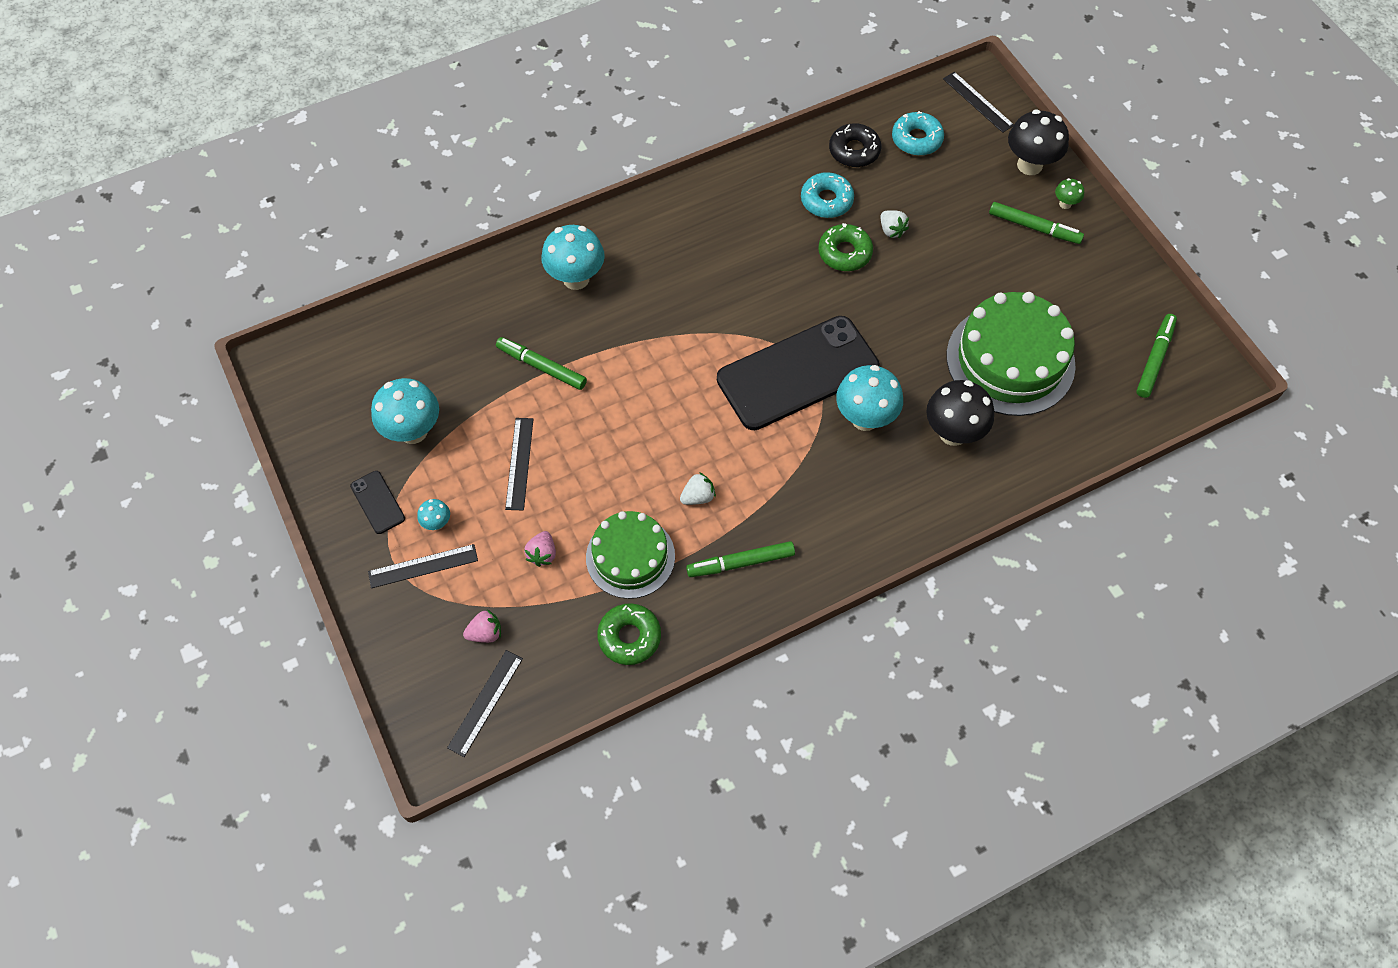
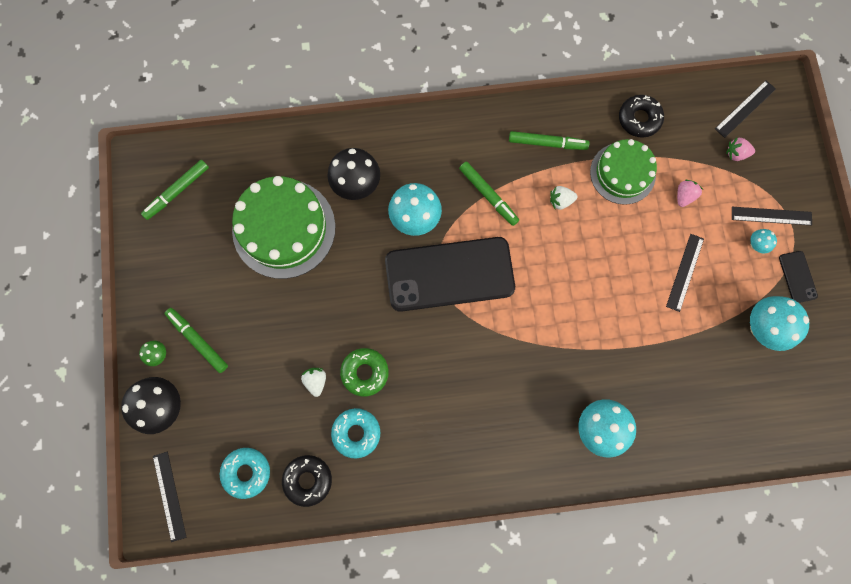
camera: 160 degrees left, 15 degrees up
(541, 367) = (648, 351): green marker -> green marker (488, 195)
(629, 637) = (639, 119): green donut -> black donut

